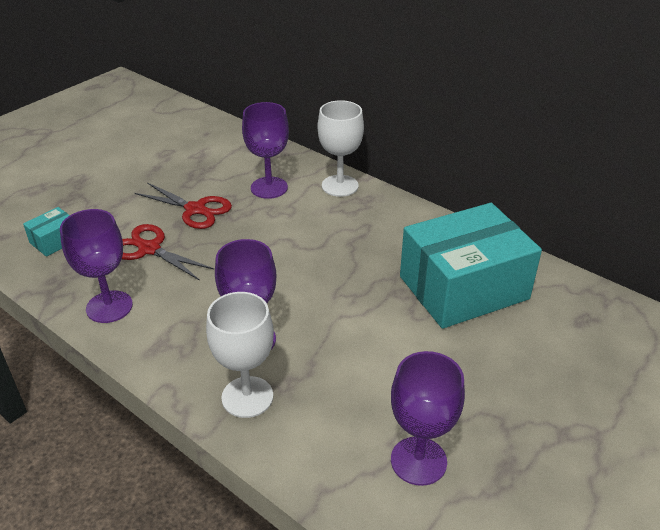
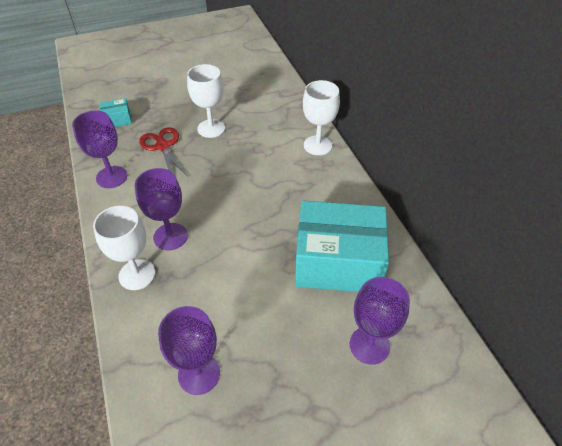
camera: 30 degrees right, 10 degrees up
(195, 209) = (211, 128): red scissors -> white goblet
(269, 188) = (269, 129): purple goblet -> purple goblet (369, 345)

